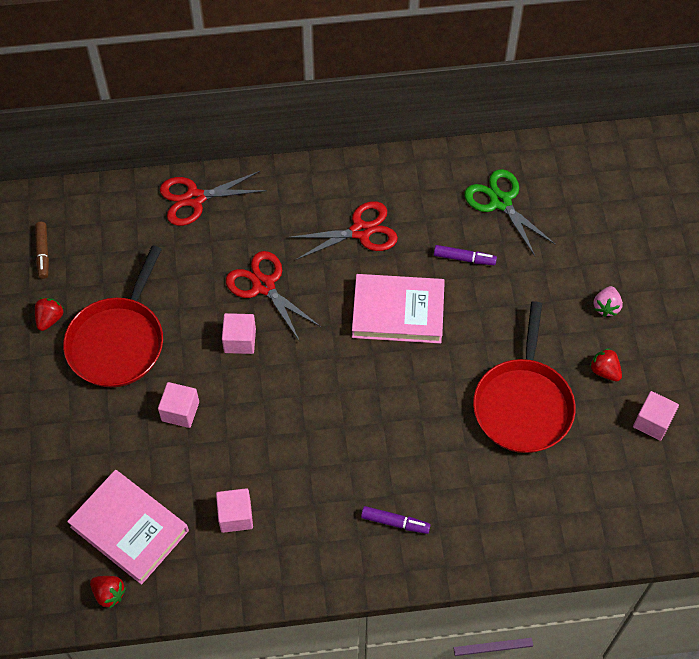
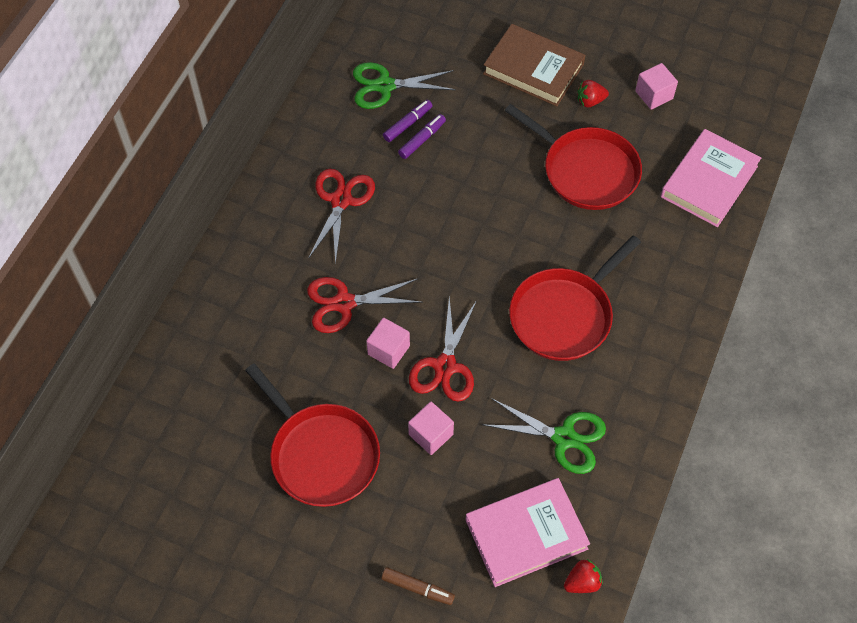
camera: 60 degrees left, 0 degrees up
(43, 253) = (172, 478): brown marker -> brown marker (417, 588)
(50, 319) = (254, 505): red strawberry -> none
(195, 198) = (208, 315): red scissors -> red scissors (445, 366)
(235, 516) = (564, 438): pink cube -> green scissors
(357, 458) = (564, 315): none -> red pan
(395, 522) = (640, 317): purple marker -> purple marker (408, 124)
(398, 312) = (441, 214): pink book -> pink book (709, 181)
(606, 307) = (533, 69): pink strawberry -> brown book

